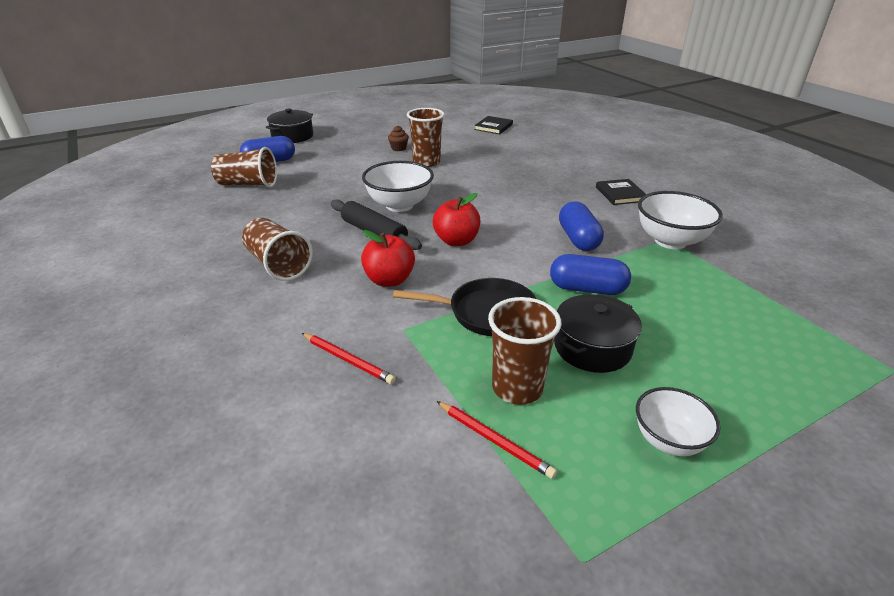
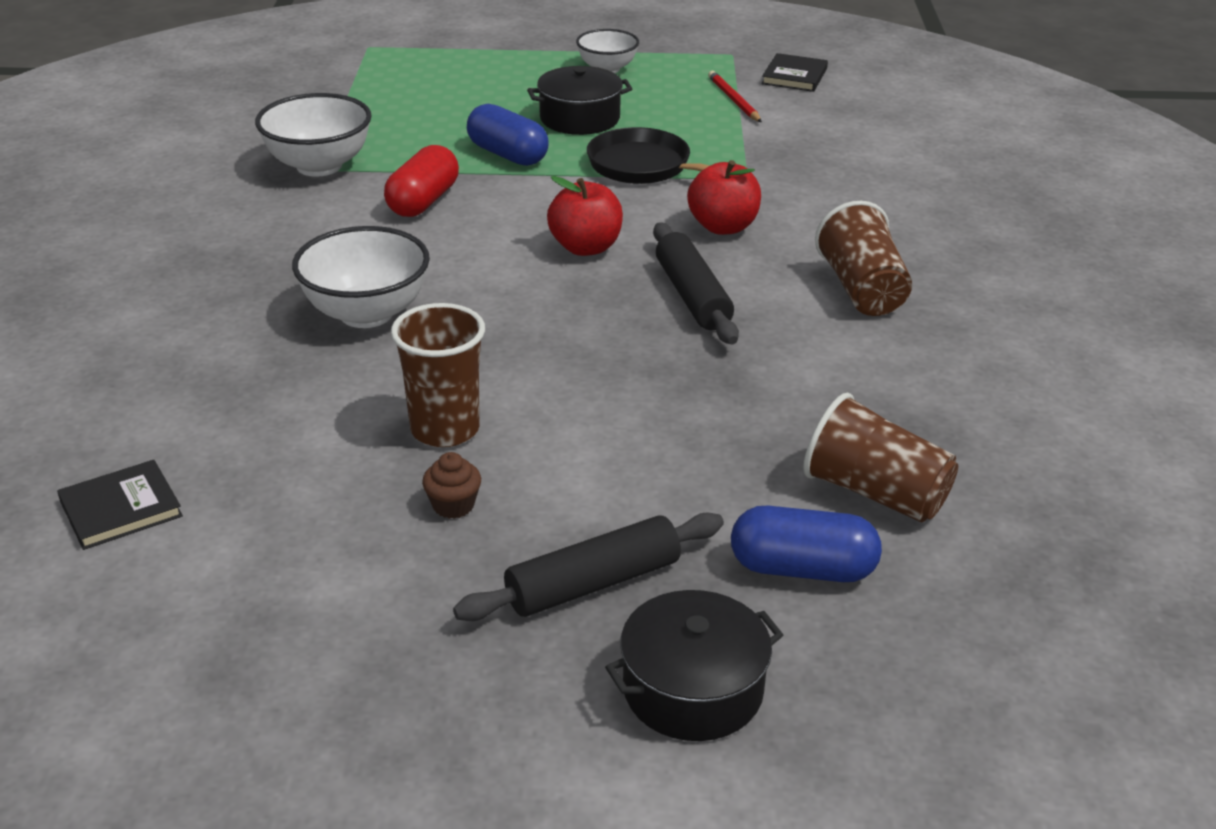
camera: 150 degrees left, 0 degrees up
(337, 145) = (593, 583): none -> black rolling pin
(347, 360) = (821, 172): red pencil -> none
(399, 205) = (608, 334): white bowl -> white bowl (366, 313)
(517, 388) = (682, 116): brown cup -> none
(578, 239) = (423, 201): blue capsule -> red capsule
(620, 194) = (237, 240): black book -> black book (794, 76)

